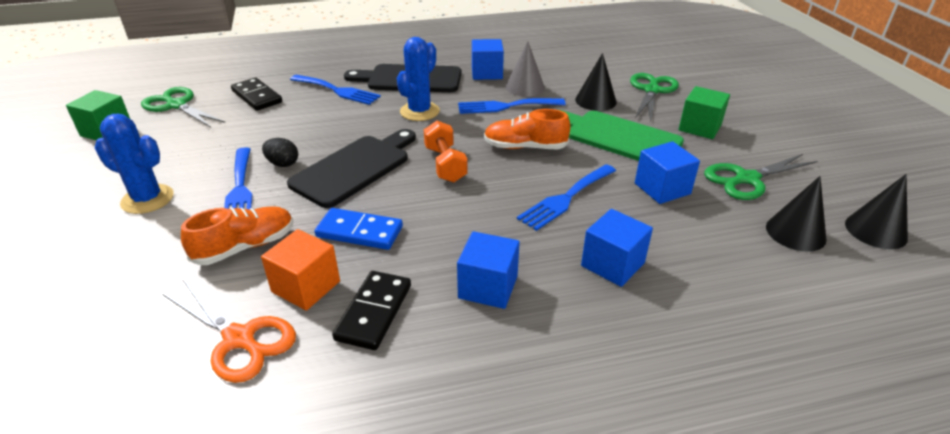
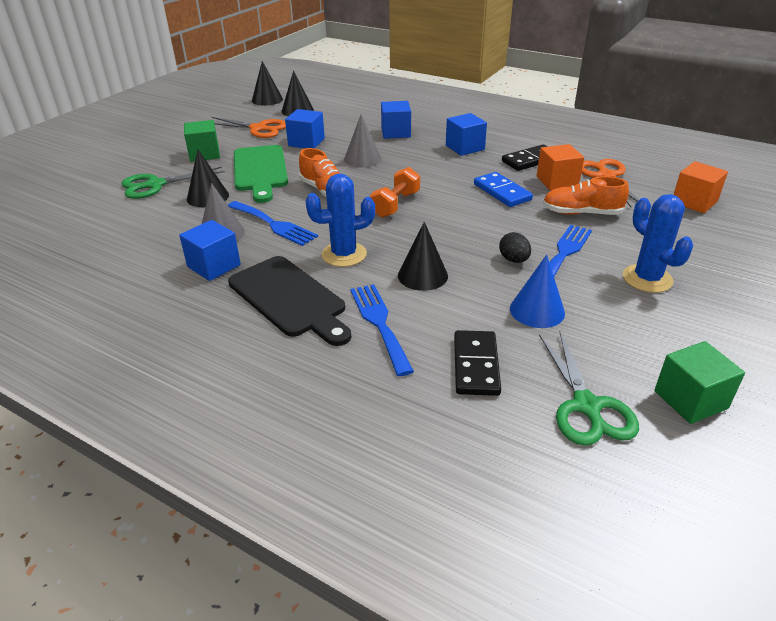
camera: 135 degrees left, 0 degrees up
(86, 349) = (694, 202): none -> orange cube
(236, 137) = (537, 310): none -> blue cone
(344, 123) = (422, 275): none -> black cone
(355, 168) = (461, 230): black cutting board -> none
(566, 198) = (362, 159): blue fork -> grey cone
(746, 179) = (259, 129): green scissors -> orange scissors

